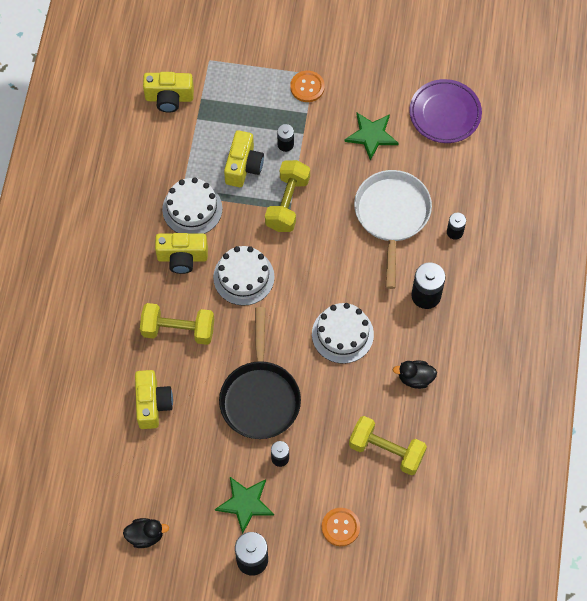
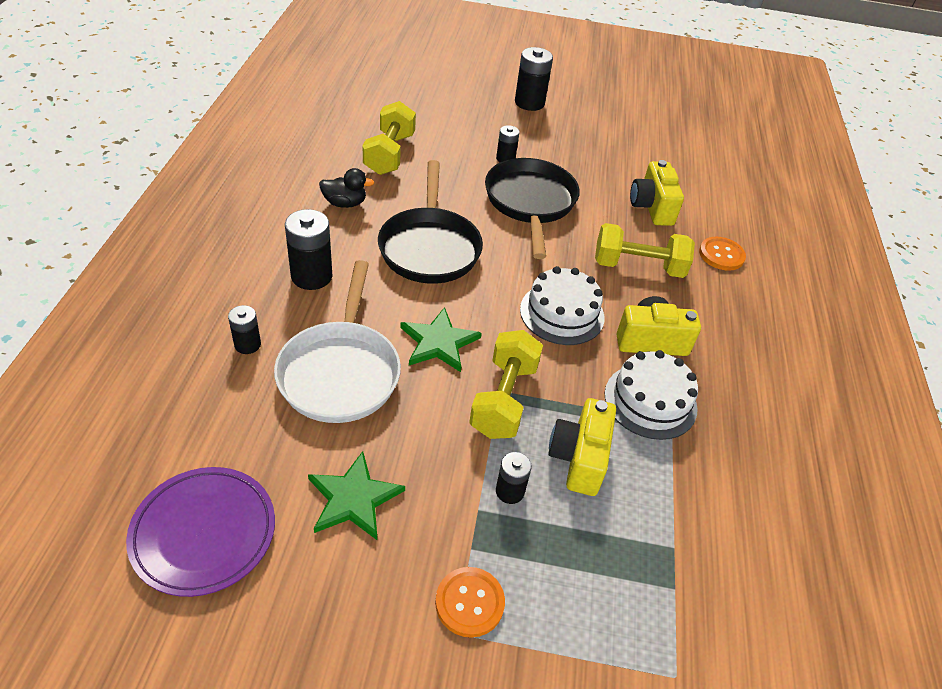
camera: 175 degrees right, 20 degrees down
(145, 535) = (633, 124): black duck -> none
(169, 98) = (735, 591): yellow camera -> none
(245, 503) = (539, 134): green star -> green star (439, 342)
(340, 527) = (443, 112): orange button -> orange button (721, 255)
(342, 334) = (429, 247): white cake -> black pan
(386, 450) = (389, 154): yellow dumbbell -> yellow dumbbell turned 75 degrees clockwise

